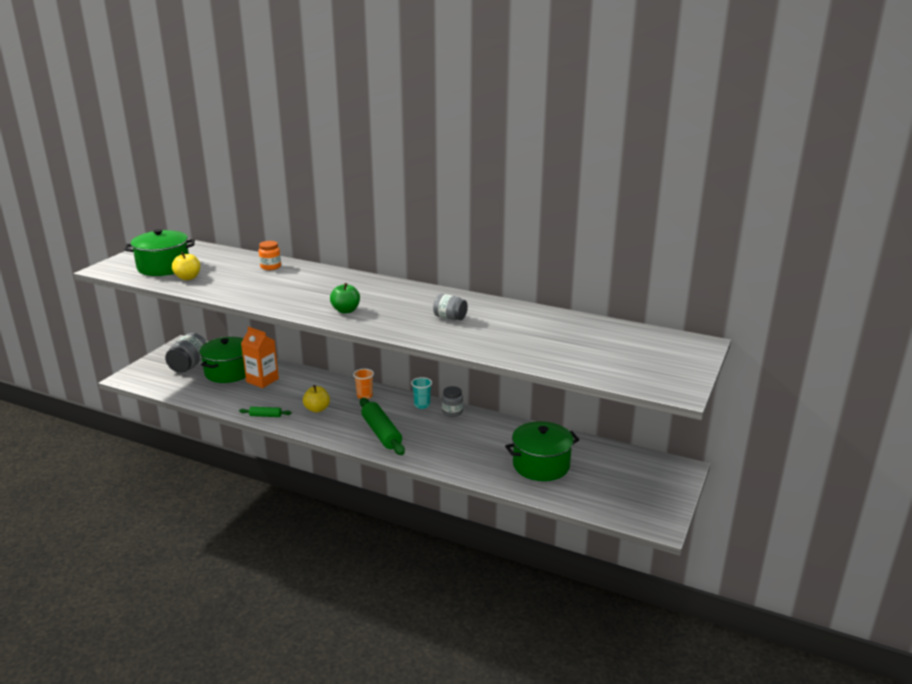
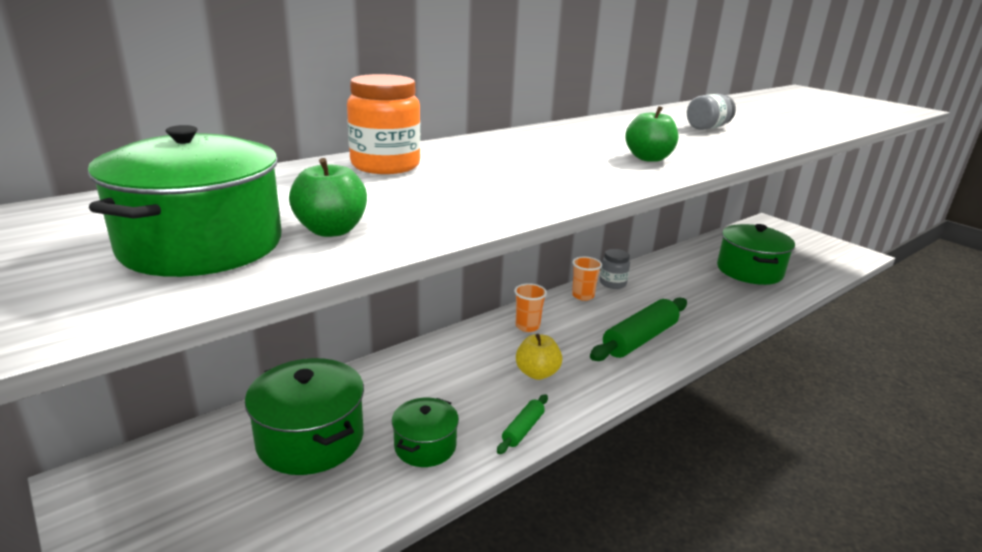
camera: 65 degrees left, 0 degrees up
(188, 278) = (331, 230): yellow apple -> green apple
(189, 366) = (214, 492): grey jar -> none
(239, 396) = (425, 446): none -> green pot
(262, 380) = (388, 405): orange carton -> none
(270, 267) = (385, 165): orange jar -> orange jar, size x1.59
(381, 433) = (639, 339): green rolling pin -> green rolling pin turned 45 degrees counterclockwise
(422, 405) = (583, 296): turquoise cup -> orange cup

